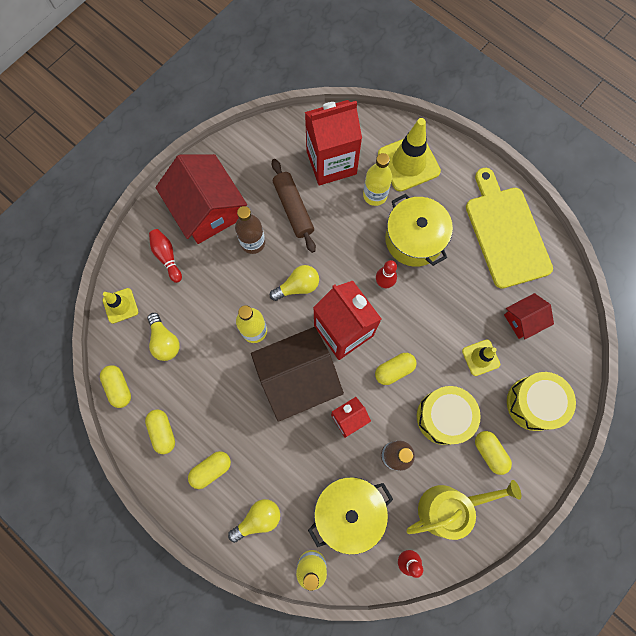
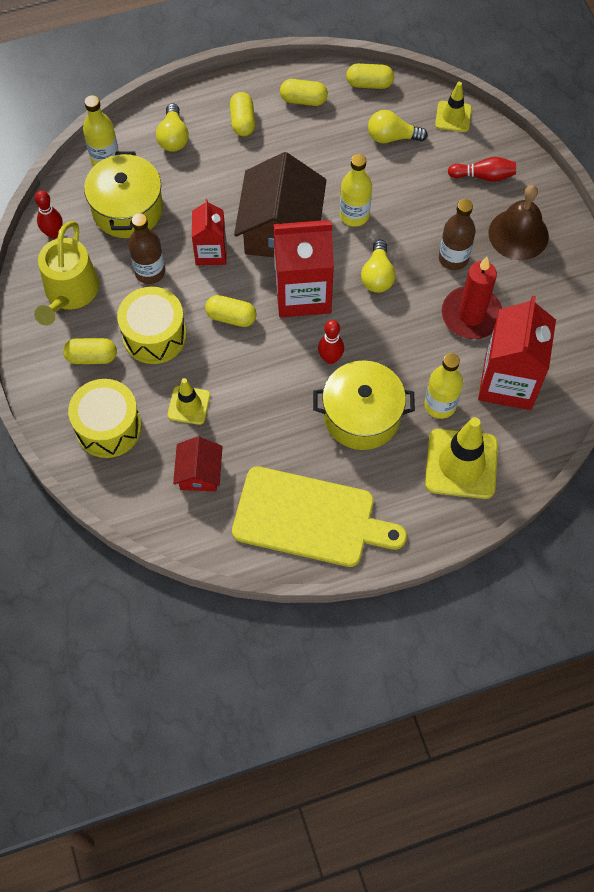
camera: 120 degrees right, 10 degrees down
(207, 209) = (518, 234): red house -> brown bell
(293, 209) = (471, 315): brown rolling pin -> red candle
(394, 370) = (231, 317): yellow capsule -> yellow capsule turned 75 degrees counterclockwise

